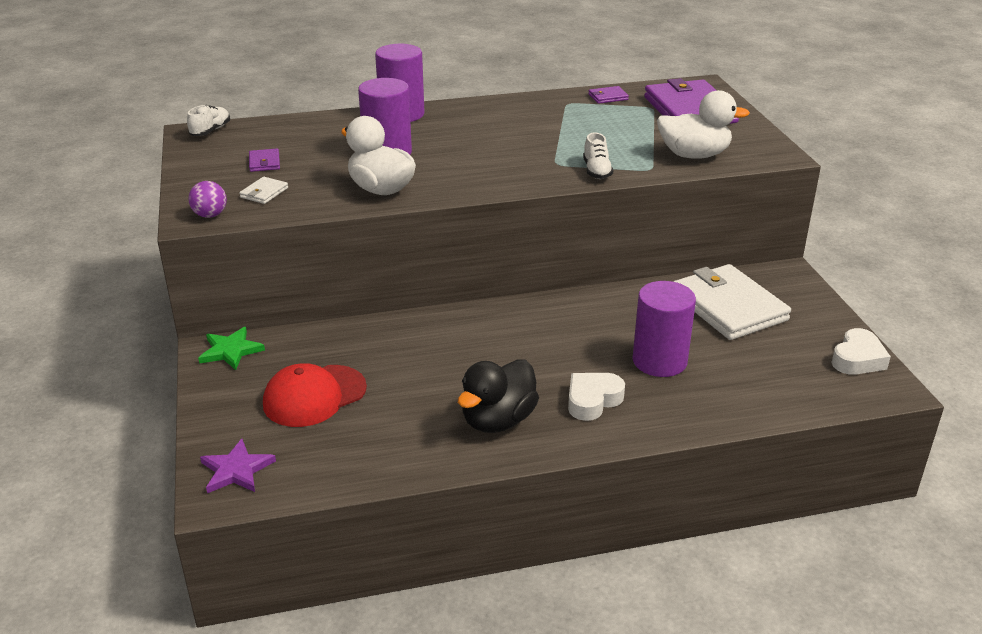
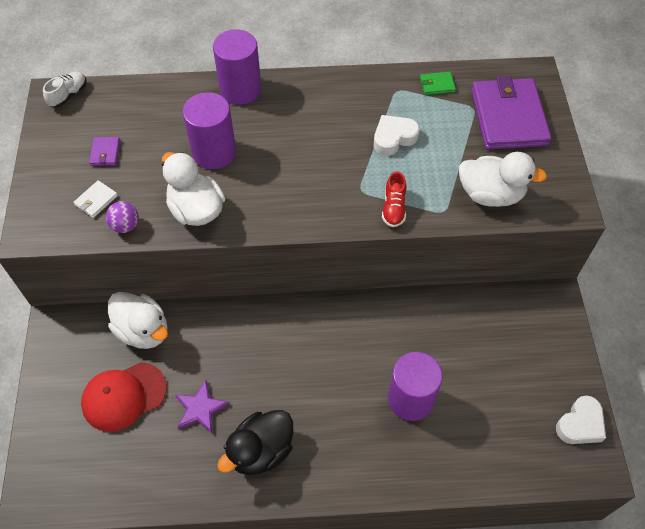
camera: 10 degrees right, 25 degrees up
(210, 215) = (45, 228): purple ball -> purple ball (125, 226)
(231, 351) = (69, 329): green star -> none
(236, 470) = (50, 474): purple star -> purple star (200, 408)
(324, 343) = (143, 331): none -> white duck
(592, 400) = (342, 439): white heart -> white heart (393, 138)
(596, 171) = (393, 208): white shoe -> red shoe
(608, 97) = (437, 85): purple wallet -> green wallet
(728, 307) = (489, 337): white wallet -> none

